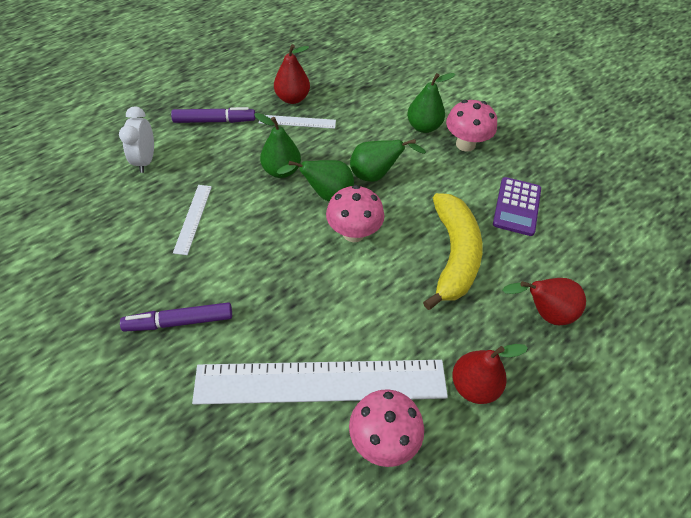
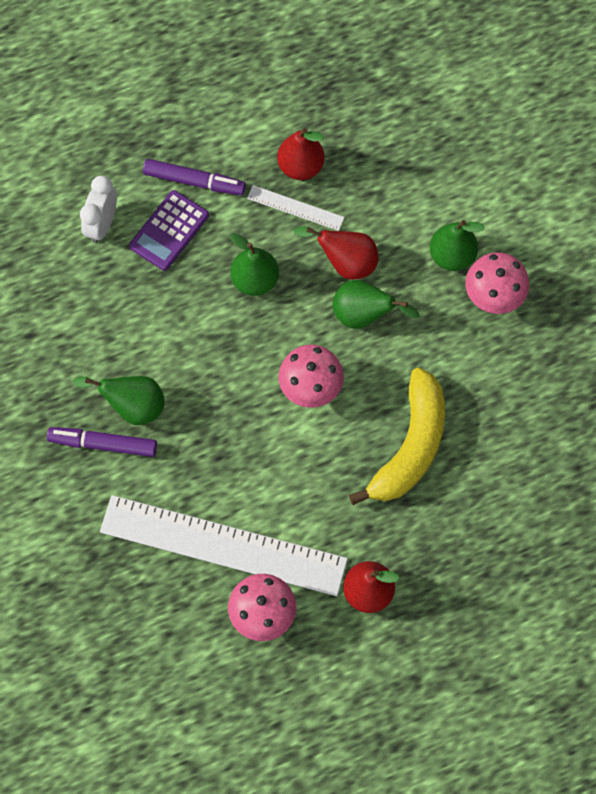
camera: 20 degrees right, 15 degrees up
(193, 218) = (140, 322): white ruler -> none
(326, 194) = (296, 328): green pear -> green pear (133, 406)
(516, 206) = (513, 404): purple calculator -> purple calculator (169, 231)
(544, 312) = (477, 539): red pear -> red pear (345, 263)

